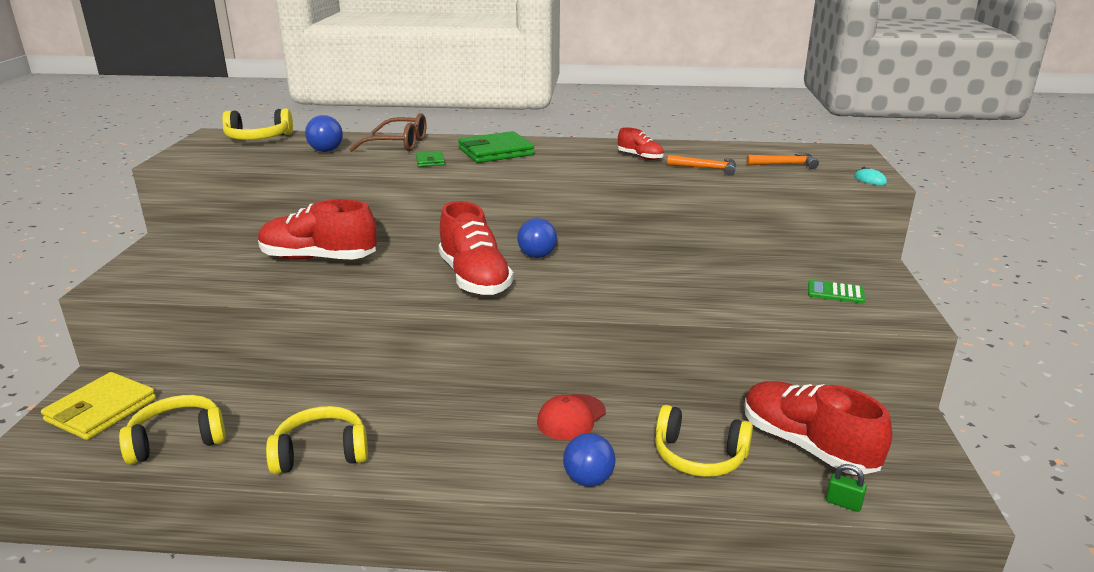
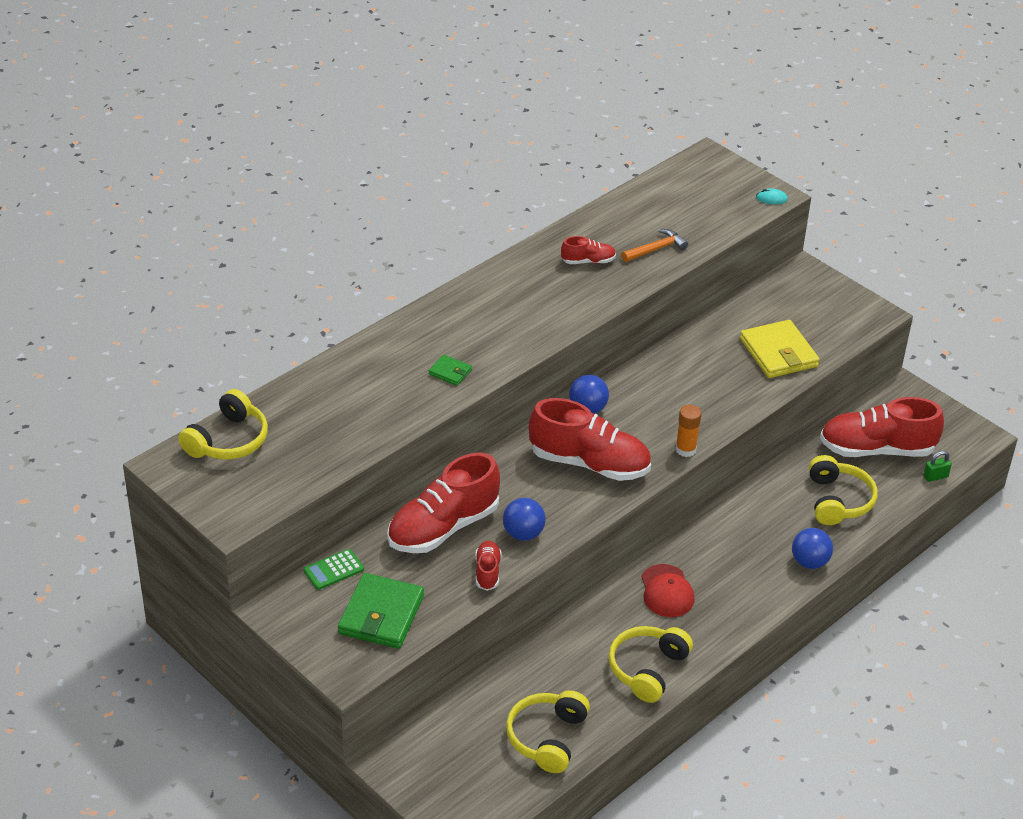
camera: 50 degrees left, 15 degrees up
(101, 410) = (449, 768): yellow wallet -> yellow wallet (778, 353)
(285, 290) = (487, 572): none -> red shoe
(326, 151) = (334, 416): blue ball -> blue ball (523, 534)
(398, 144) = (373, 365): brown glasses -> none
(495, 152) = (472, 324): green wallet -> green wallet (381, 615)
(558, 307) = (685, 450): none -> orange glue stick
(571, 417) = (737, 528): red cap -> red cap (666, 591)
(699, 456) = (838, 500): yellow headphones -> yellow headphones turned 60 degrees counterclockwise
(785, 164) = (695, 208): orange hammer -> none
(835, 292) = (812, 316): green calculator -> green calculator (333, 570)

